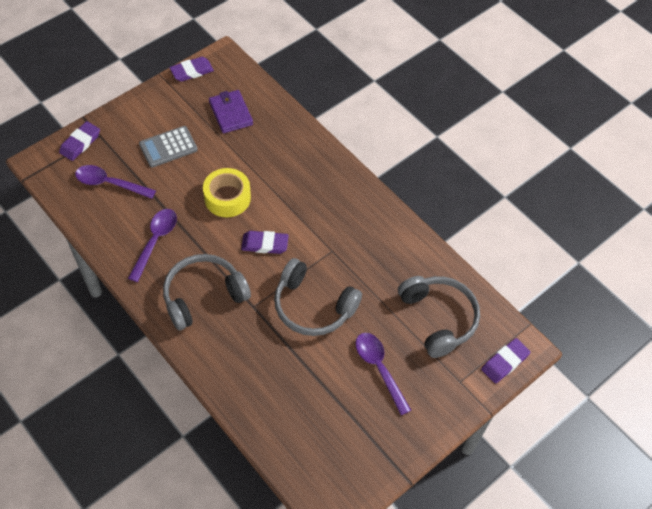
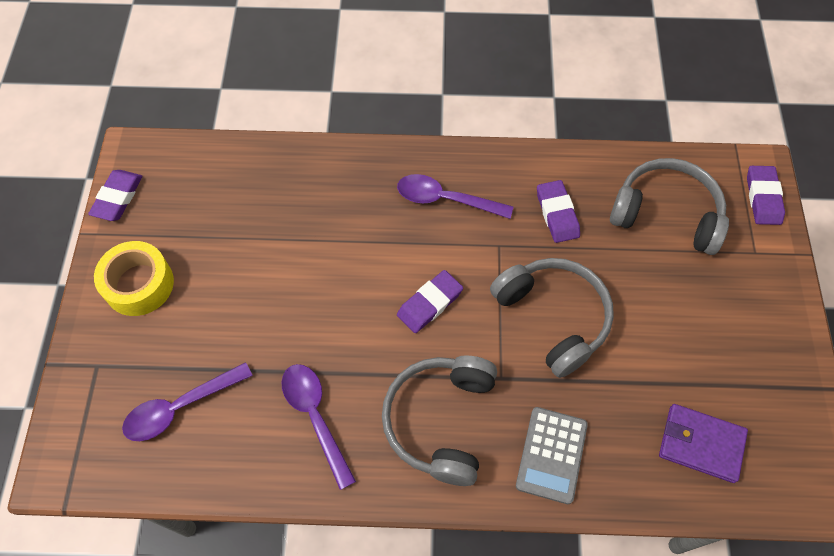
camera: 45 degrees left, 5 degrees up
(80, 143) = (83, 397): purple eraser -> purple eraser (557, 214)
(168, 147) = (196, 302): grey calculator -> grey calculator (551, 455)
(227, 198) = (331, 294): yellow tape -> yellow tape (139, 284)
(231, 113) = (220, 203): purple wallet -> purple wallet (700, 444)
(313, 306) = (553, 317): grey headphones -> grey headphones turned 105 degrees counterclockwise
(379, 369) = (684, 313): purple spoon -> purple spoon (446, 199)

